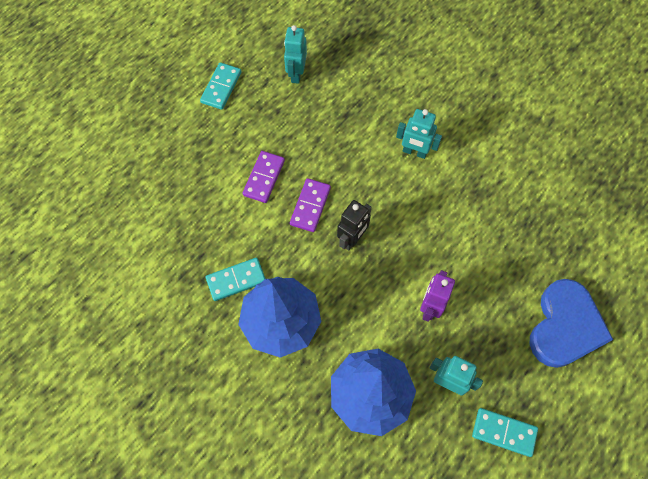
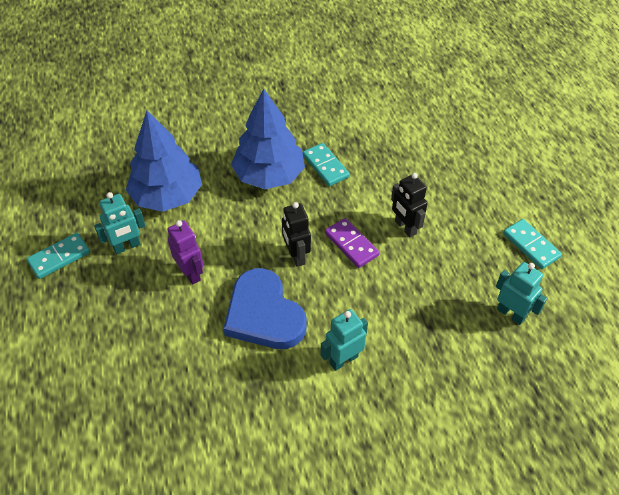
camera: 125 degrees right, 15 degrees down
(236, 280) = (325, 166): turquoise domino -> turquoise domino turned 45 degrees counterclockwise
(264, 178) = (405, 227): purple domino -> black robot
(565, 326) = (79, 360): blue heart -> blue heart (264, 314)

